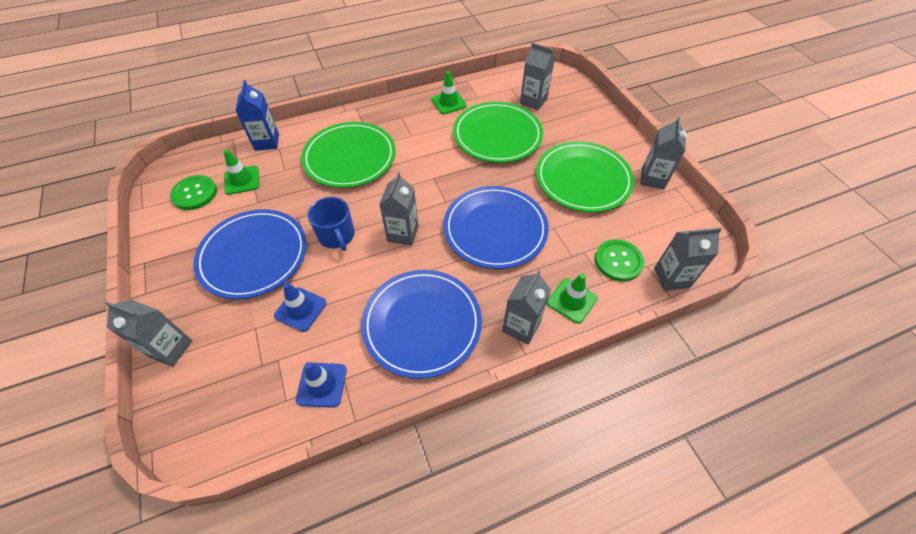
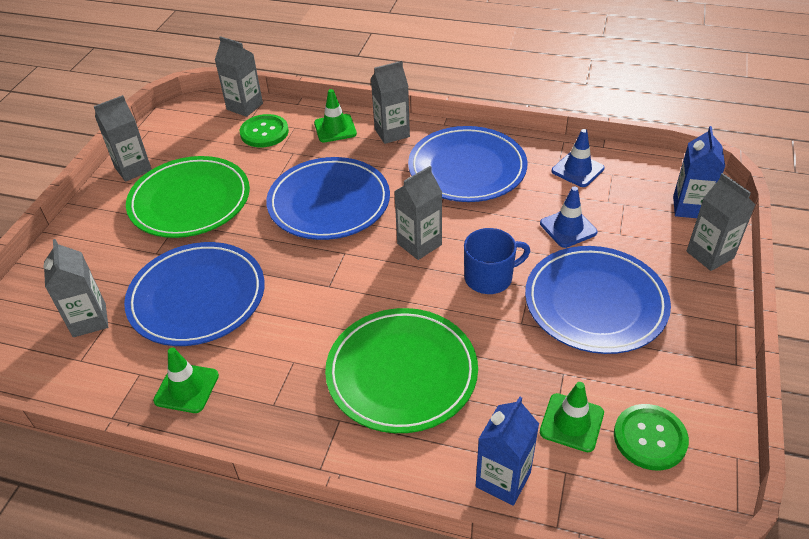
camera: 140 degrees left, 10 degrees down
(196, 397) = (689, 207): none -> blue carton
(337, 236) = (490, 277): blue mug -> blue mug turned 60 degrees clockwise
(497, 135) = (197, 297): green plate -> blue plate

